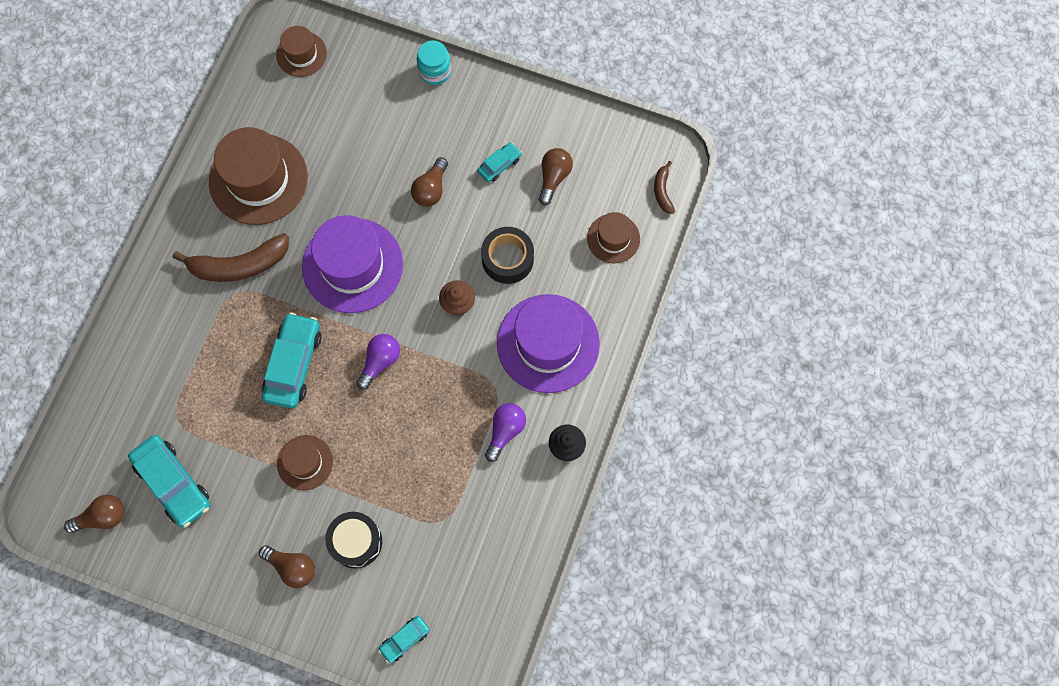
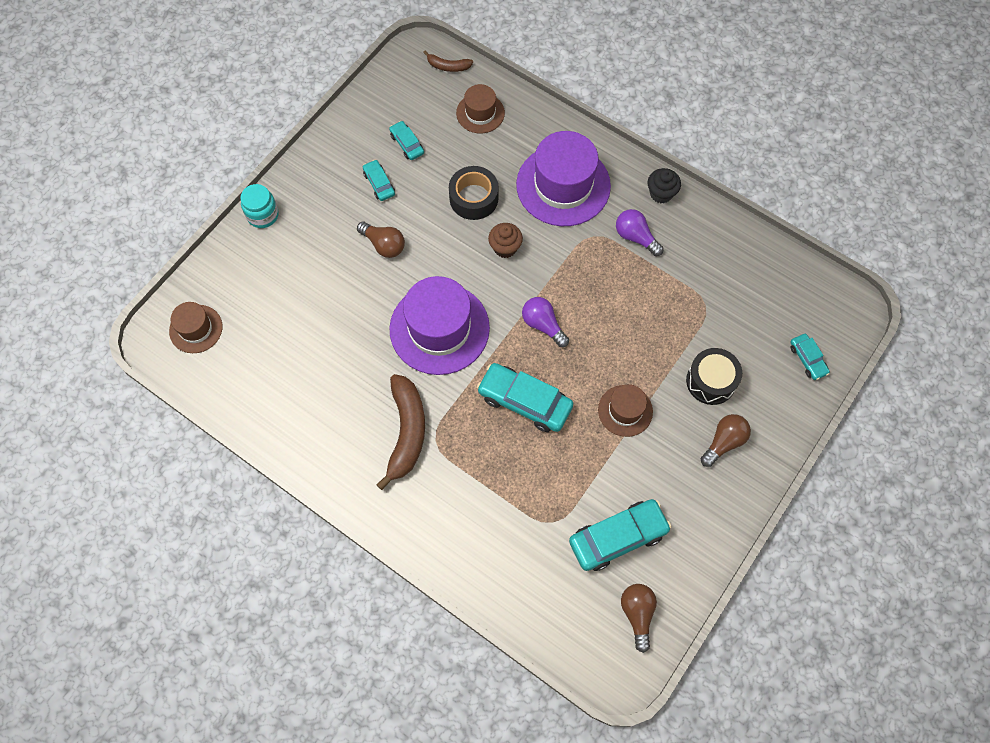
camera: 75 degrees left, 5 degrees down
(258, 179) = (319, 396): brown hat -> none
(554, 178) = (407, 144): brown light bulb -> turquoise car

